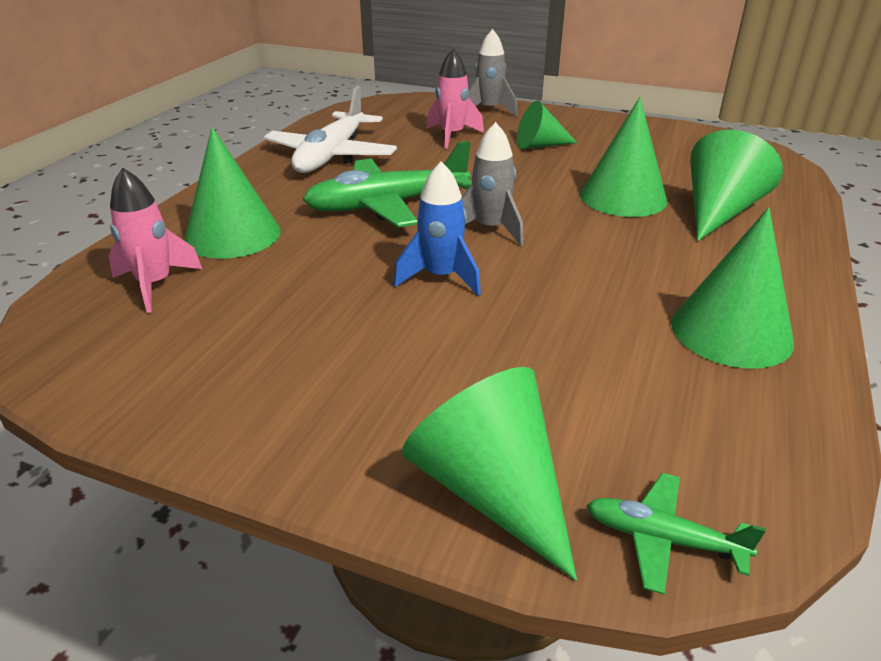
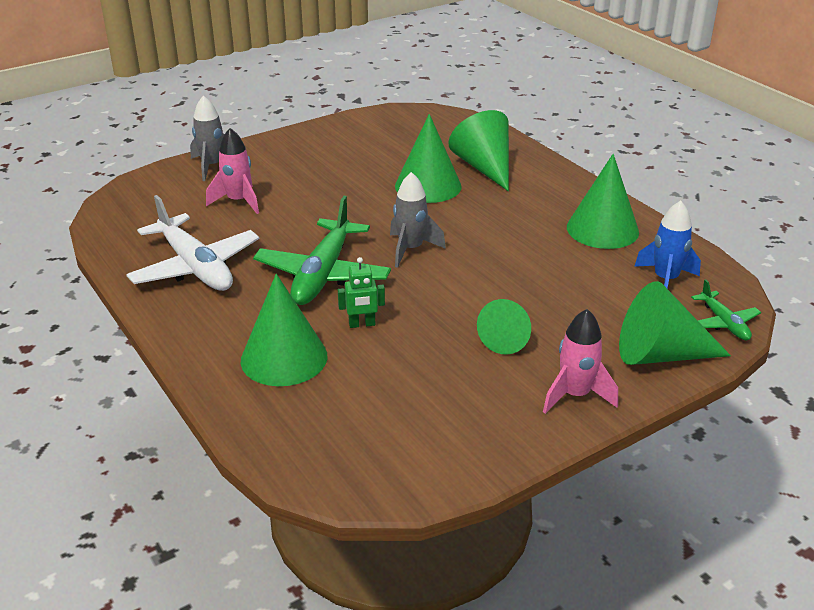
camera: 55 degrees left, 0 degrees up
(155, 285) = (325, 415): pink rocket -> pink rocket (575, 395)
(325, 251) = (362, 324): none -> green robot
(441, 277) = (451, 292): blue rocket -> blue rocket (665, 280)
(540, 145) = (310, 176): green cone -> green cone (507, 338)
(662, 539) = (724, 323): green plane -> green plane turned 75 degrees counterclockwise

